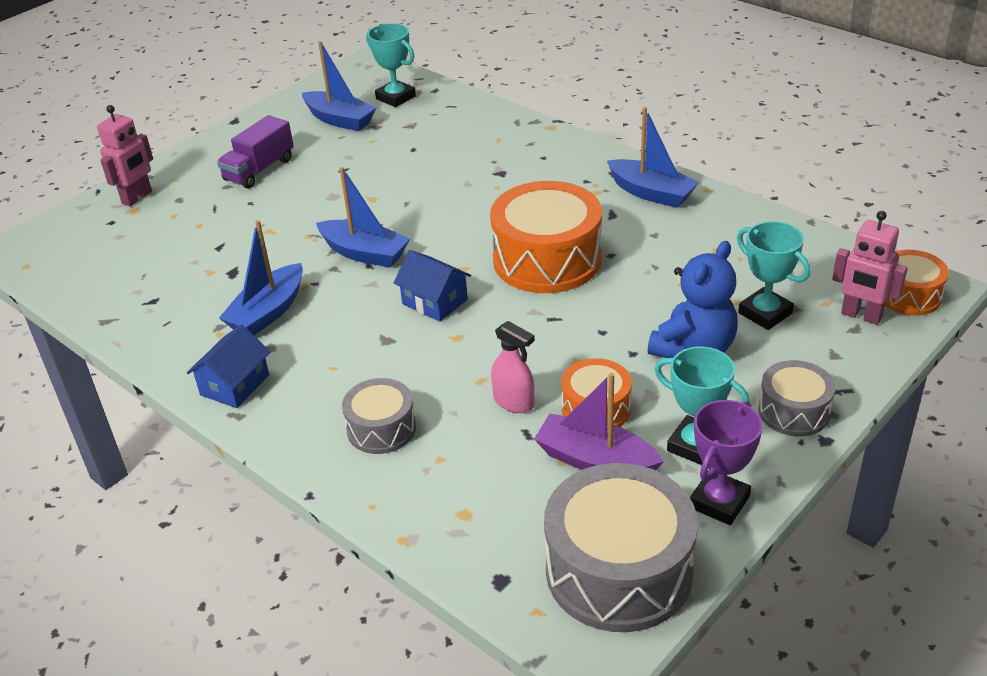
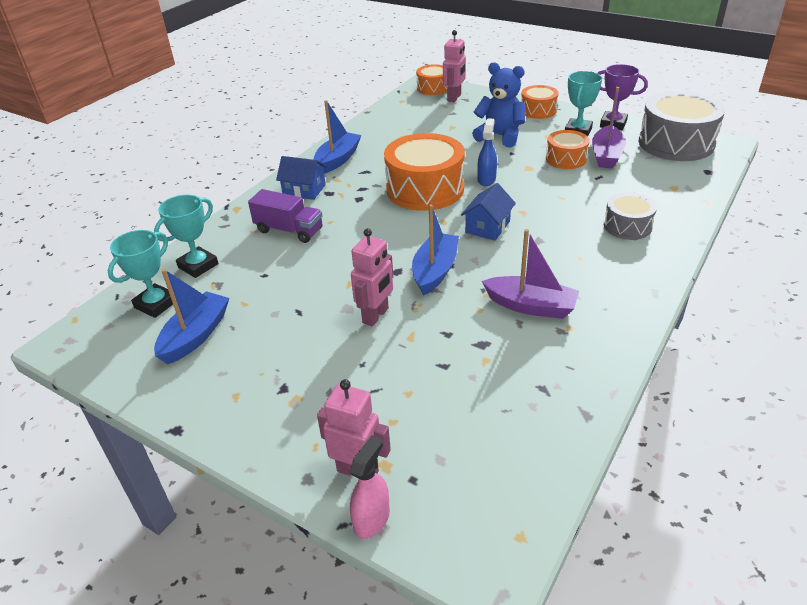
camera: 100 degrees left, 0 degrees up
(235, 385) = (625, 301): blue house -> blue house (304, 190)
(259, 169) = (296, 374): purple truck -> purple truck (289, 230)
(268, 312) = (531, 306): blue boat -> purple boat
(311, 212) = (376, 316): none -> pink robot
(514, 402) = (575, 184): pink spray bottle -> pink spray bottle (372, 519)
(555, 316) = (486, 179): none -> blue spray bottle
(765, 313) = (460, 120): turquoise trophy -> turquoise trophy (198, 266)
(794, 411) = (538, 110): grey drum -> orange drum

